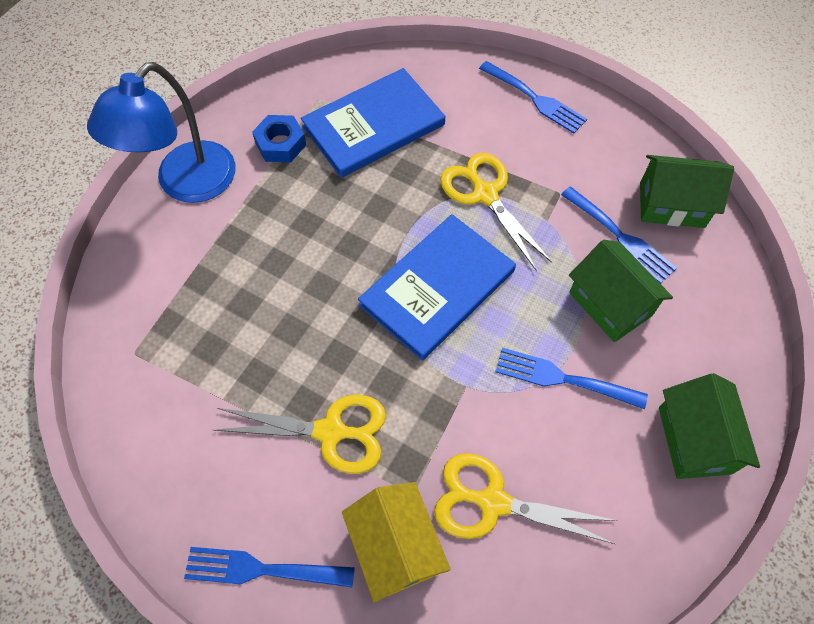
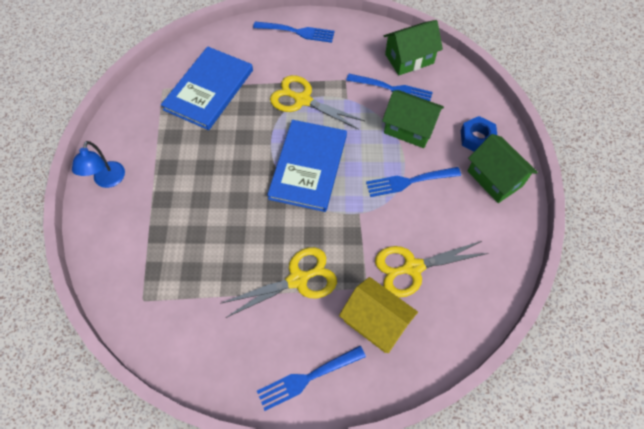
camera: 30 degrees left, 0 degrees up
(186, 184) = (108, 181): blue lamp -> blue lamp, size x0.55
(280, 144) = (156, 127): blue nut -> blue nut (477, 138)

